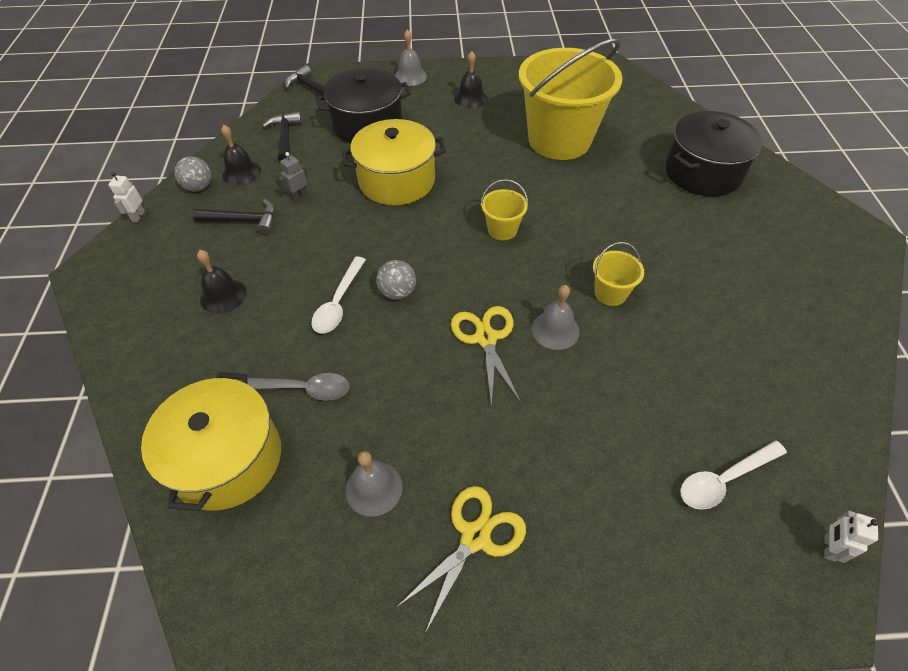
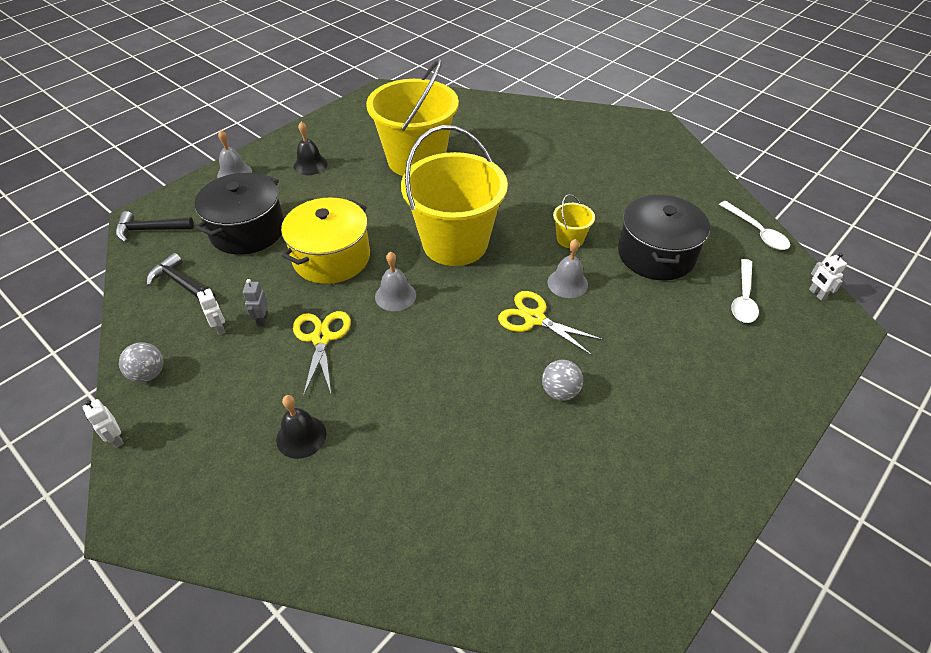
camera: 45 degrees left, 5 degrees down
(227, 458) = (469, 536): yellow pot -> none
(241, 172) = (177, 336): black bell -> none
(244, 221) = (236, 370): black hammer -> none
(269, 184) = (220, 328): none -> white robot
(301, 389) = (458, 447): grey spoon -> none
(338, 302) = (404, 371): white spoon -> white spoon (756, 232)
(374, 488) = (588, 462): grey bell -> grey bell (395, 296)
(397, 292) = (438, 333): grey ball -> grey ball (560, 391)
(475, 537) = (675, 434): yellow scissors -> yellow scissors (321, 338)
(502, 229) = (455, 243): yellow bucket -> yellow bucket, size x2.42
(703, 172) = (531, 132): black pot -> black pot (656, 254)

